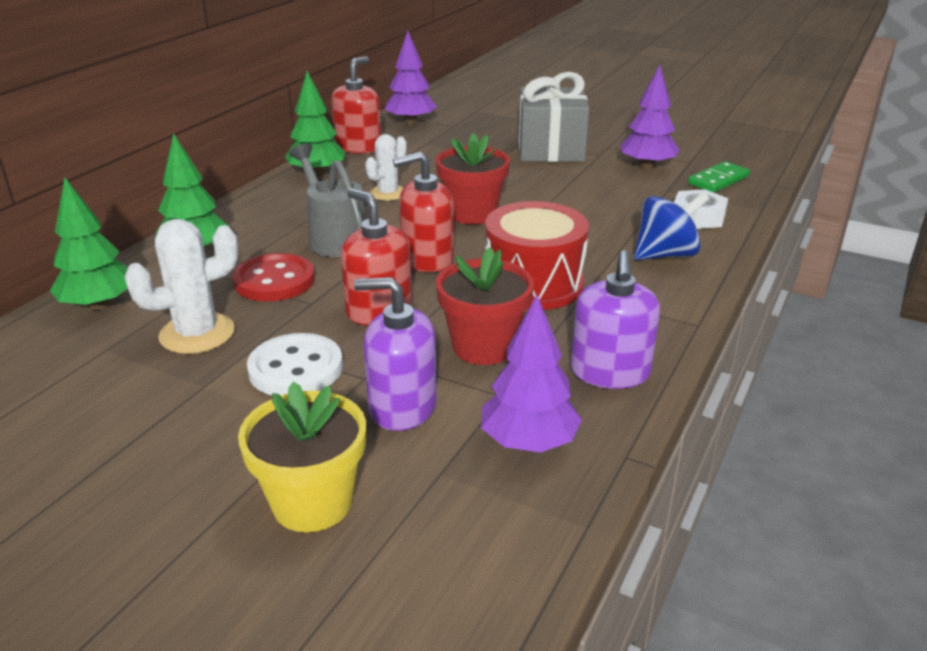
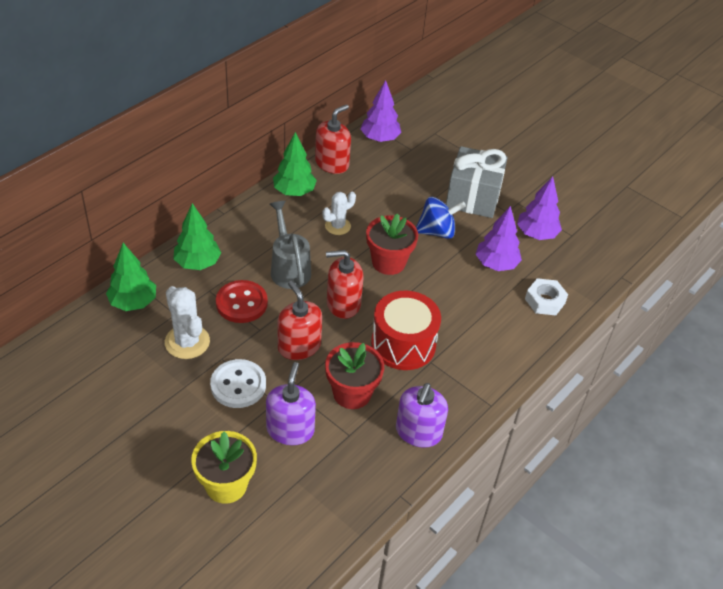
camera: 10 degrees right, 15 degrees up
(197, 334) = (187, 342): white cactus -> white cactus turned 75 degrees clockwise
(402, 407) = (290, 430): purple soap dispenser -> purple soap dispenser turned 75 degrees clockwise
(528, 443) = (351, 473): purple tree -> purple tree (496, 264)
(666, 254) = (502, 335): blue spinning top -> blue spinning top (437, 231)
(718, 180) = (581, 262): green domino -> none

